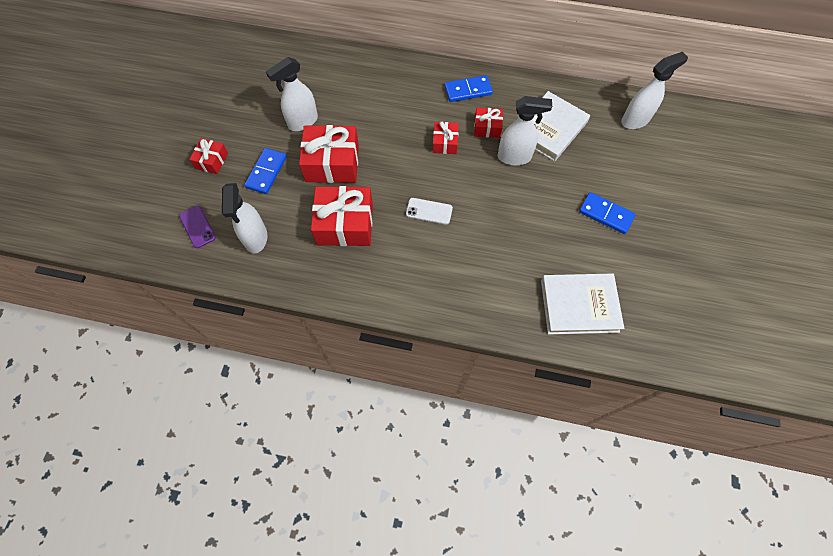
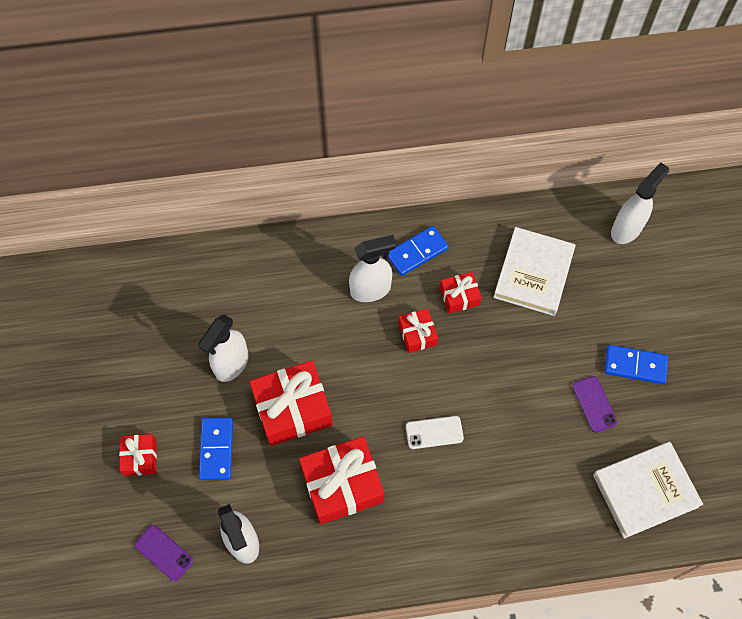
camera: 20 degrees left, 0 degrees up
(514, 157) = (506, 326): white spray bottle -> white spray bottle (371, 290)
(562, 231) = (594, 404): none -> purple phone

